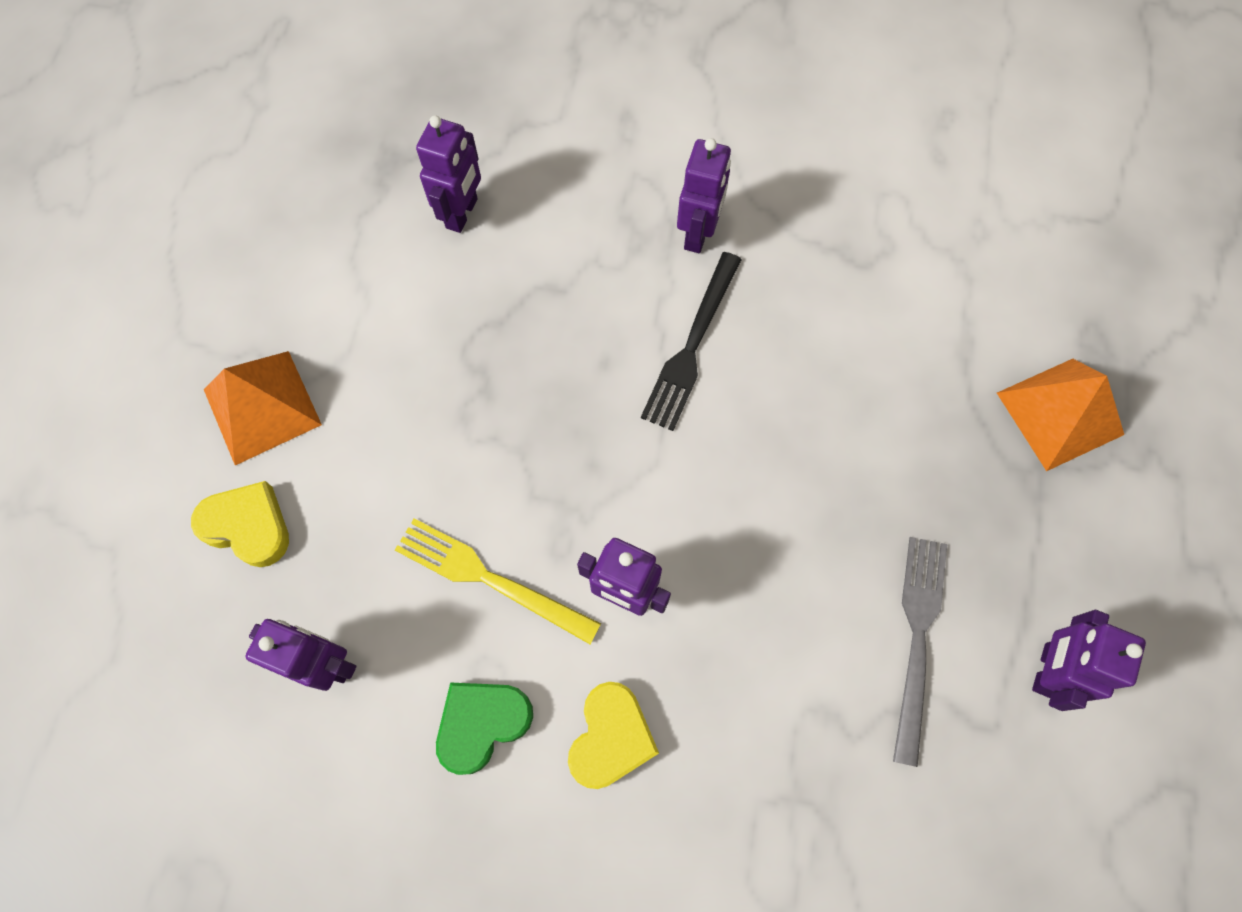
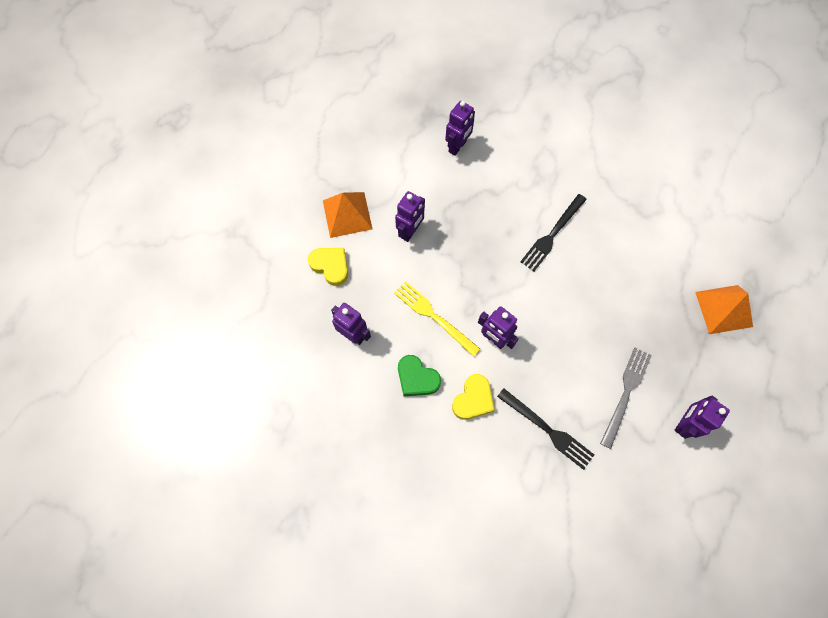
camera: 15 degrees right, 0 degrees up
(482, 723) = (417, 378): green heart -> green heart turned 120 degrees counterclockwise
(698, 234) = (568, 182): purple robot -> purple robot (410, 231)
(779, 761) = (547, 430): none -> black fork

